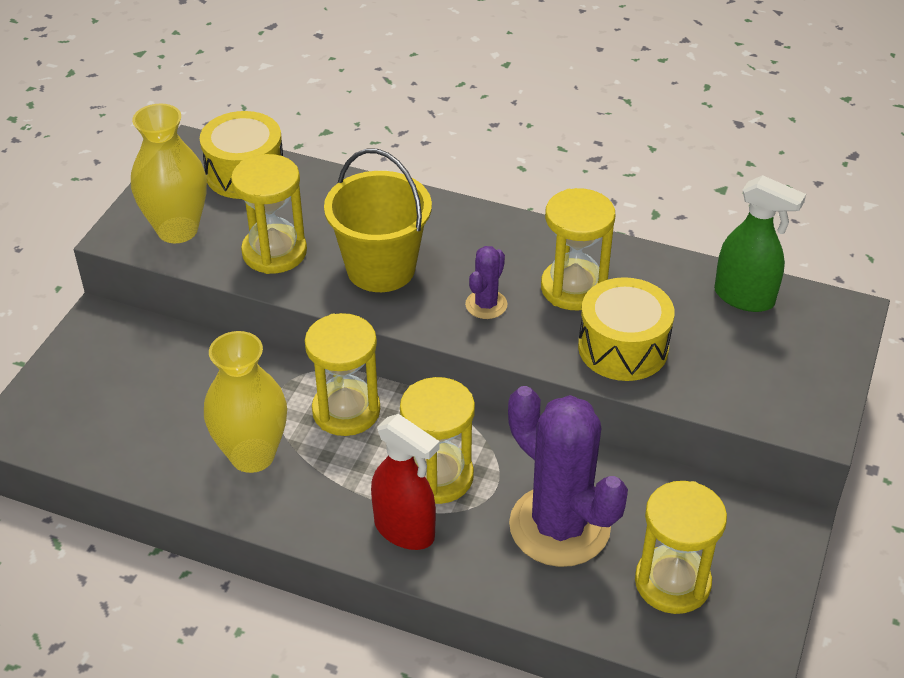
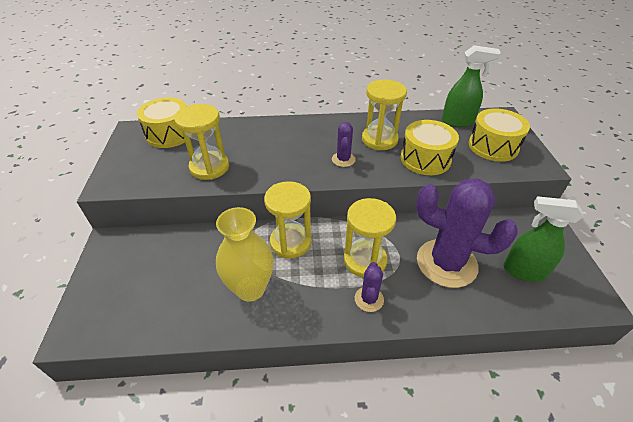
camera: 25 degrees left, 0 degrees up
(177, 230) = (143, 172): yellow vase -> none
(381, 268) = (275, 158): yellow bucket -> none
(405, 530) = (369, 299): red spray bottle -> purple cactus
(672, 582) = (523, 271): yellow hourglass -> green spray bottle
(765, 364) = (493, 146): none -> yellow drum

